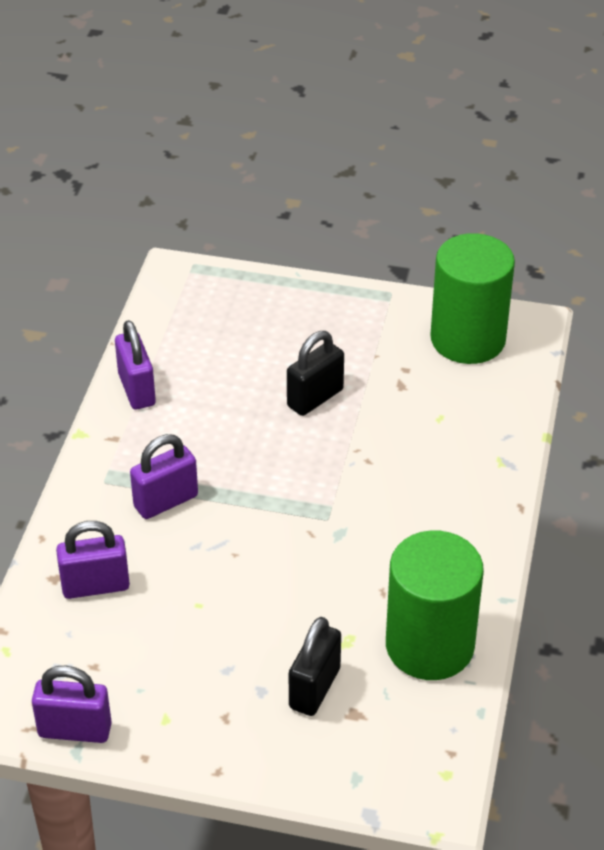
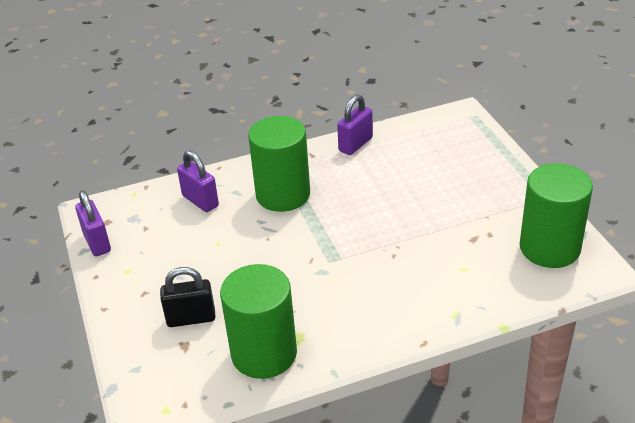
camera: 60 degrees right, 5 degrees down
(166, 501) = (283, 194): purple padlock -> green cylinder
(315, 398) = (421, 209): black padlock -> none

